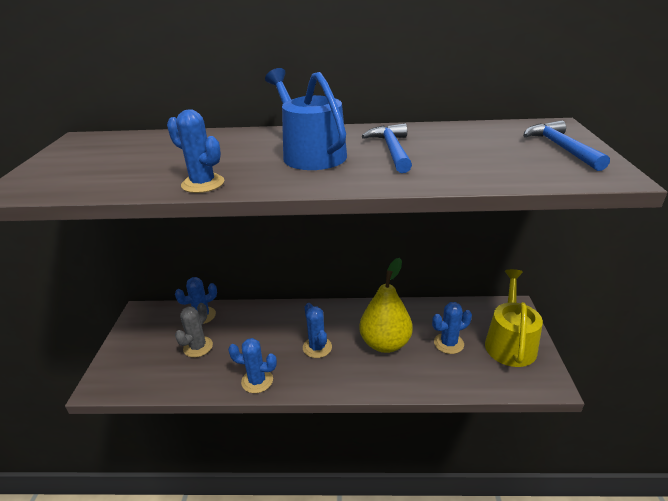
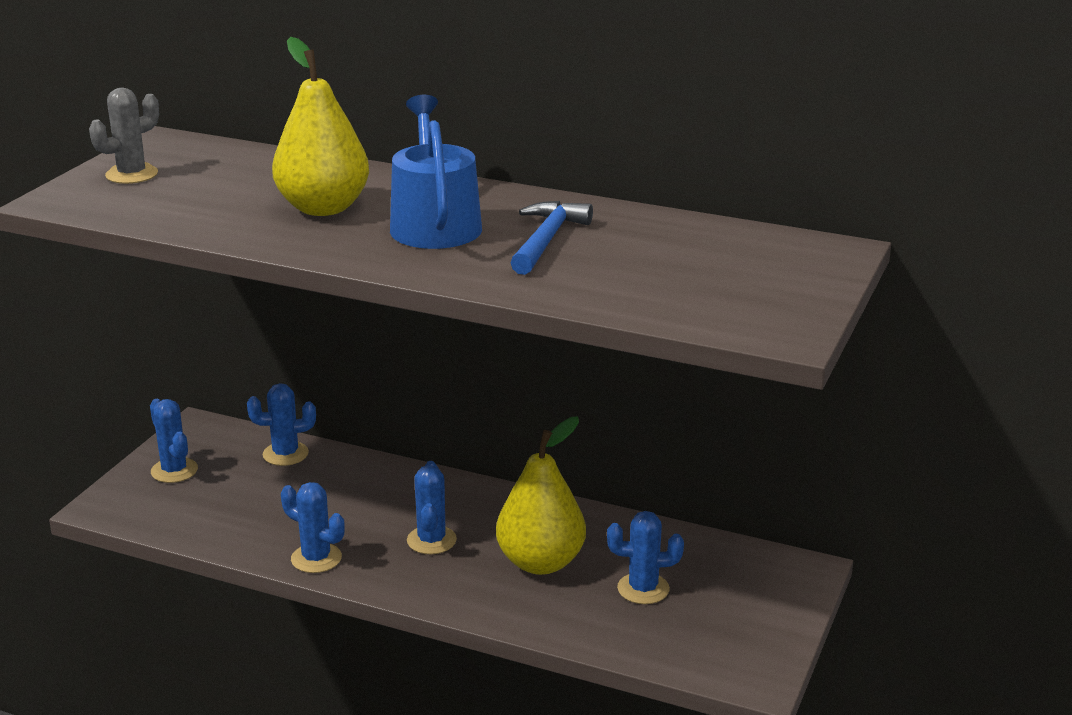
camera: 20 degrees right, 5 degrees down
(198, 347) = (257, 494): grey cactus -> grey cactus (131, 174)
(203, 184) = (269, 238): blue cactus -> blue cactus (174, 470)
(226, 158) = (323, 208): none -> yellow pear
(510, 342) = (747, 614): yellow watering can -> none
(561, 148) = (783, 285): blue hammer -> none

